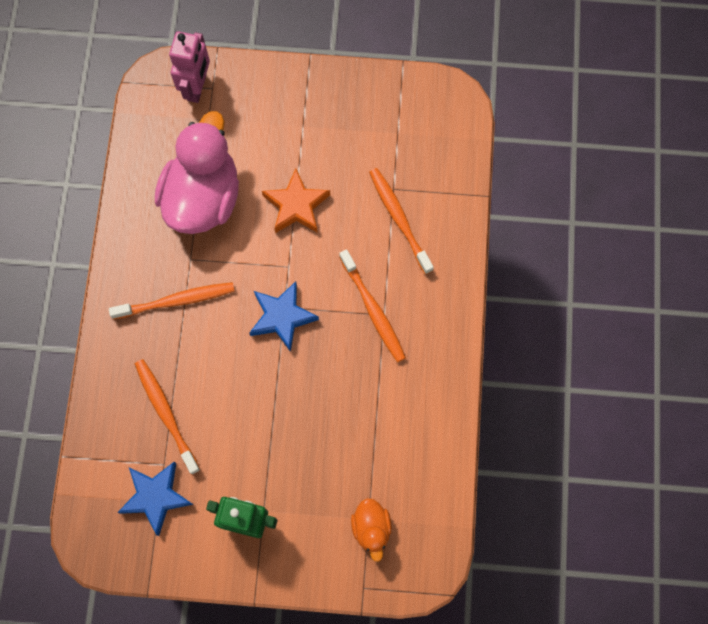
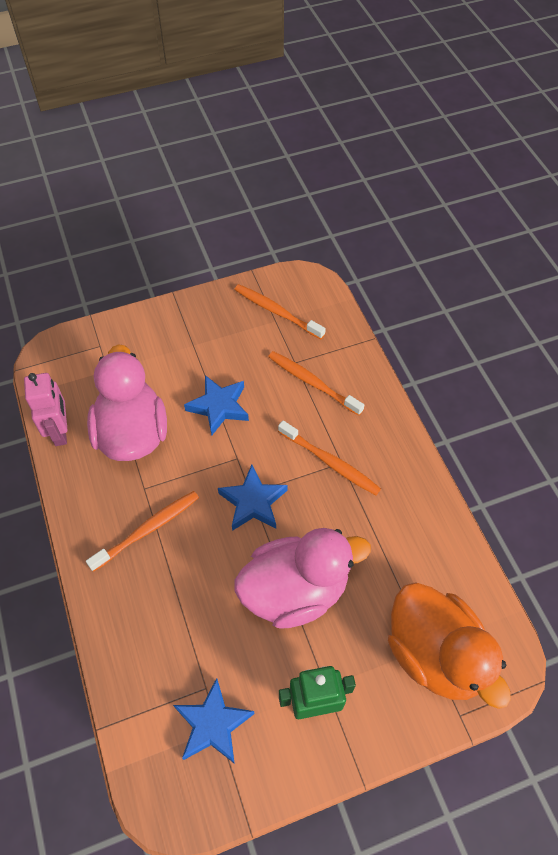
camera: 25 degrees left, 15 degrees down
(166, 413) = (185, 637): orange toothbrush -> orange toothbrush (276, 311)
(197, 87) = (86, 350): pink robot -> pink robot (60, 431)
(279, 416) = (295, 590): none -> pink duck
(296, 205) = (219, 407): orange star -> blue star
(371, 528) = (435, 654): orange duck -> orange duck, size x2.14

